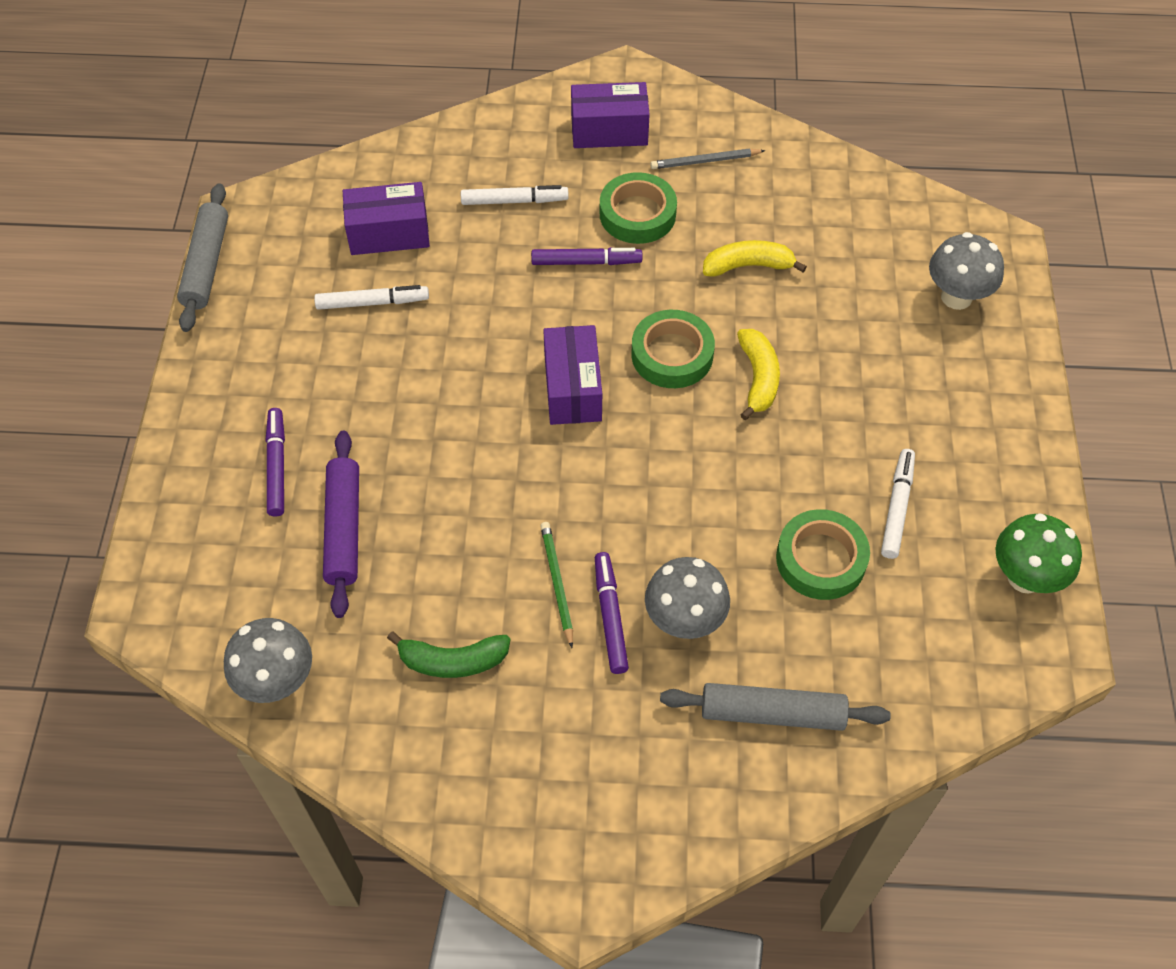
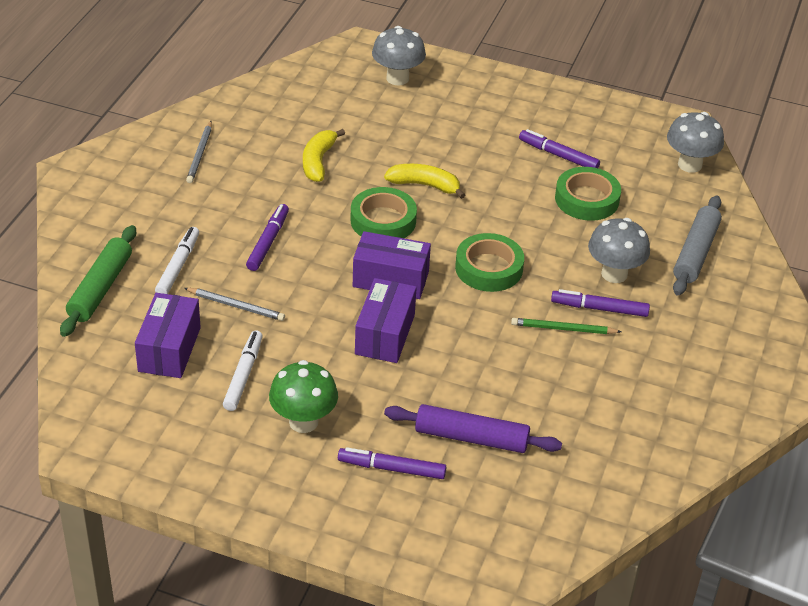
camera: 75 degrees left, 15 degrees down
(206, 264) = (135, 480): grey rolling pin -> none
(277, 681) = (600, 503): grey mushroom -> grey mushroom (690, 165)
(452, 661) = (611, 399): green banana -> none
(456, 153) = (100, 288): none -> green rolling pin
(473, 266) = (236, 306): none -> grey pencil
(609, 130) = (133, 195): purple box -> purple box (385, 334)
(637, 214) = (234, 203): green tape -> green tape (489, 268)
(897, 507) = (558, 155): white marker -> purple marker
(1025, 577) = (629, 120): green mushroom -> green mushroom (303, 422)

